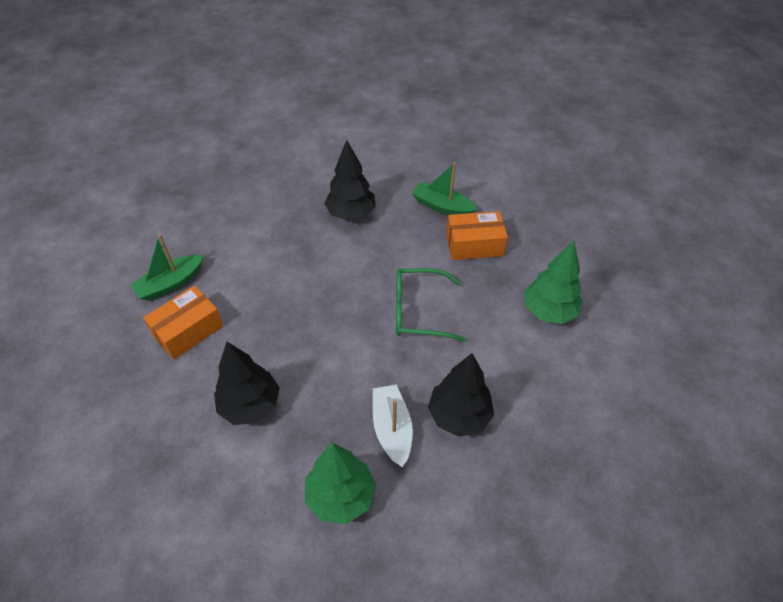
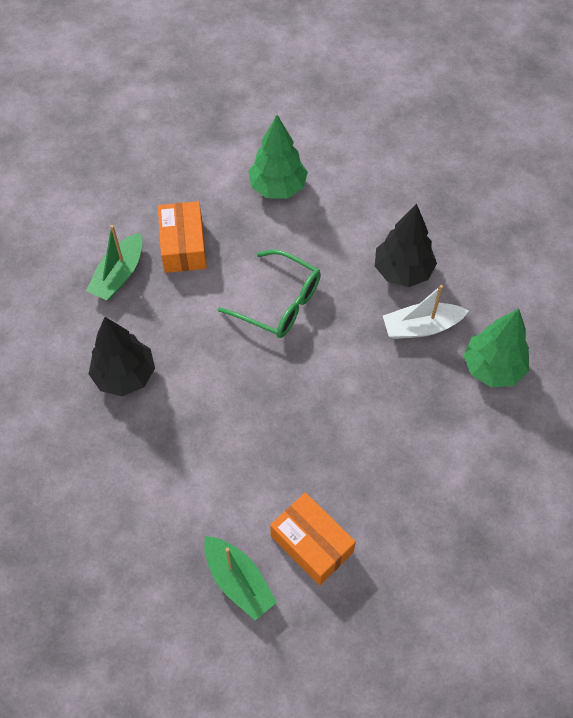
camera: 90 degrees left, 10 degrees up
(250, 405) = (406, 459): black tree -> none
(418, 311) = (279, 302): green glasses -> green glasses turned 60 degrees counterclockwise

